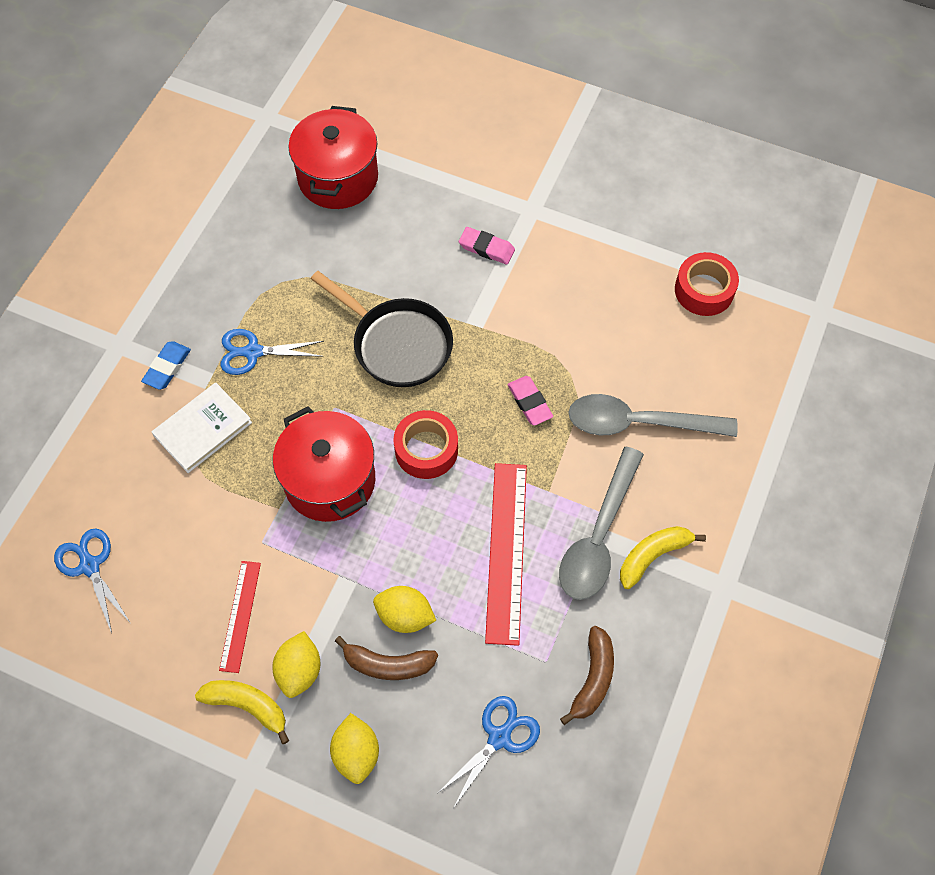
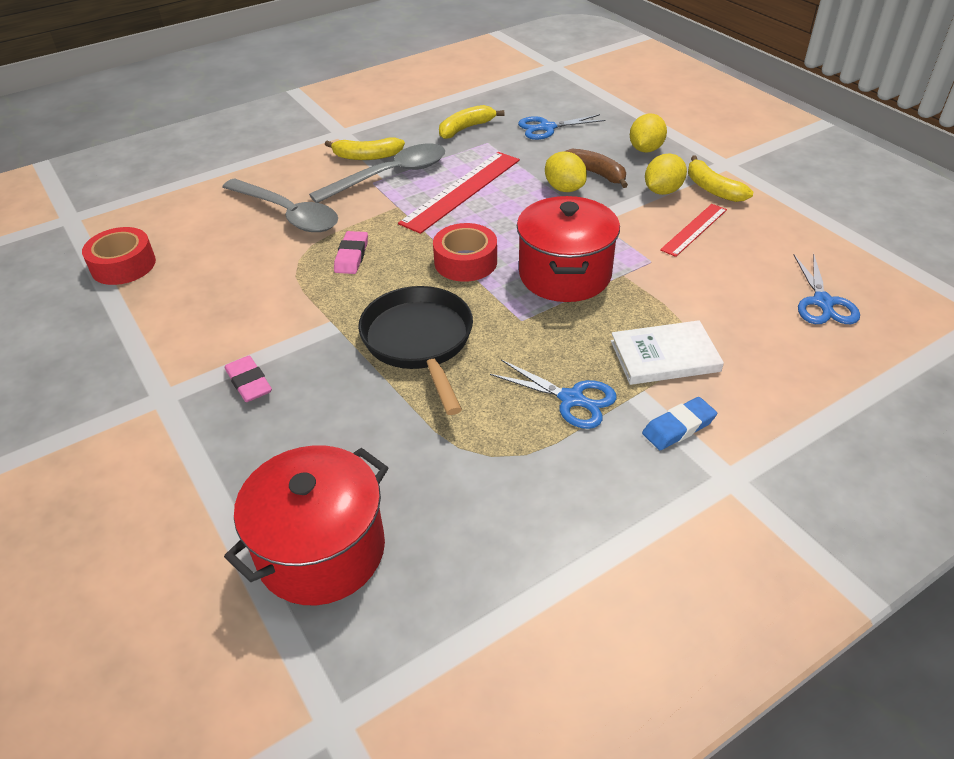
camera: 145 degrees left, 20 degrees down
(593, 678) = (466, 128): brown banana -> yellow banana

